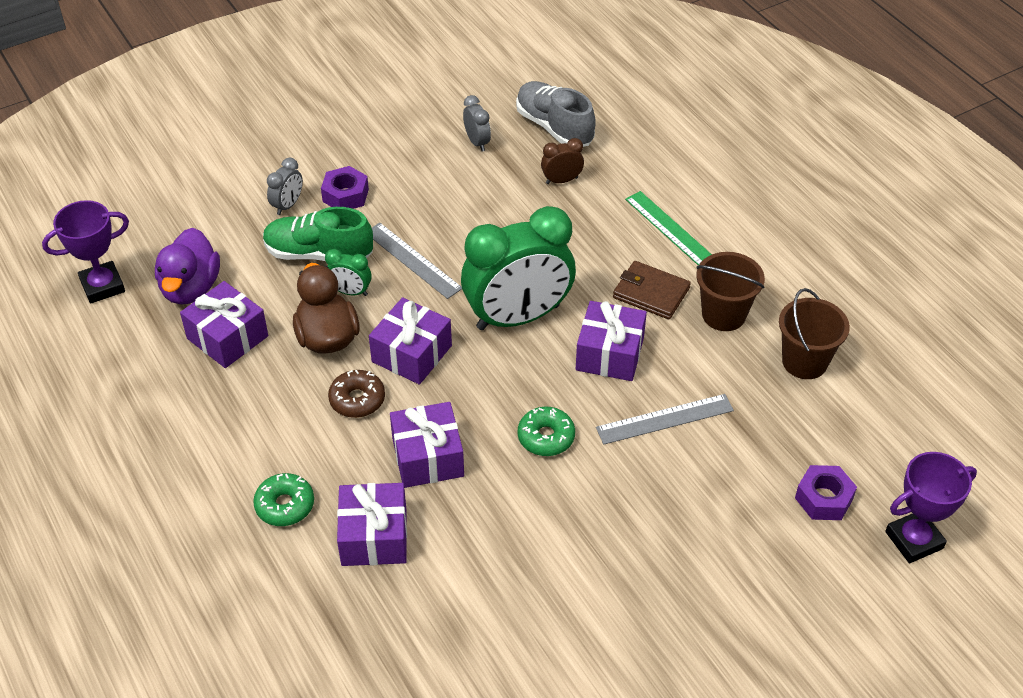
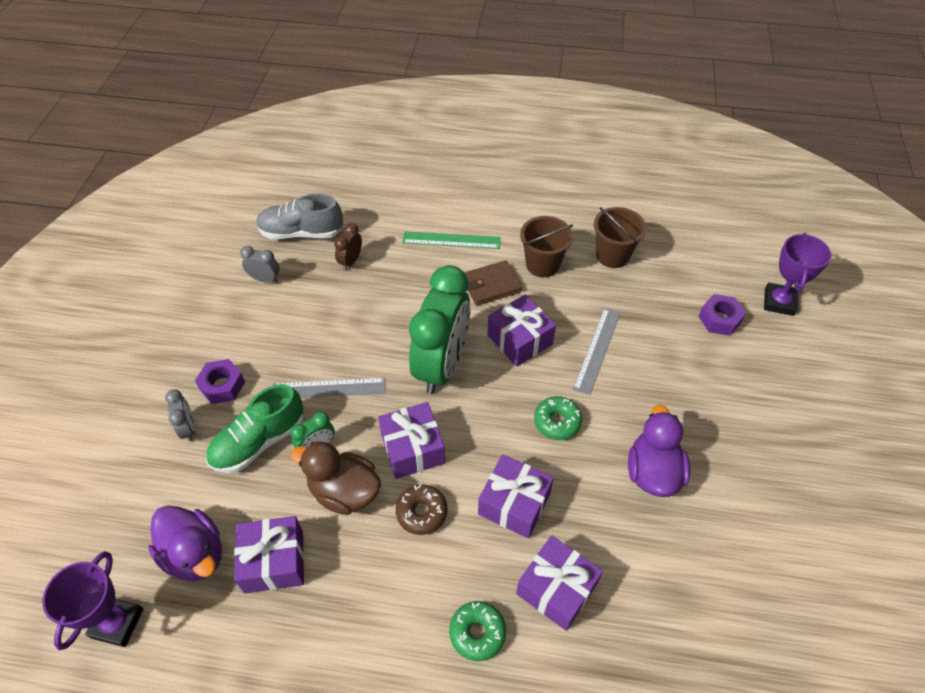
camera: 50 degrees left, 5 degrees up
(566, 542) = (653, 472): none -> purple duck

